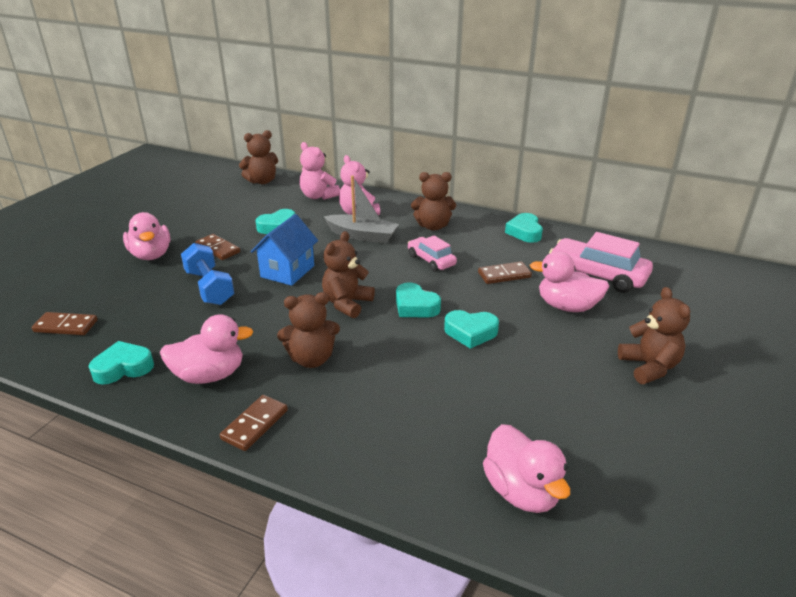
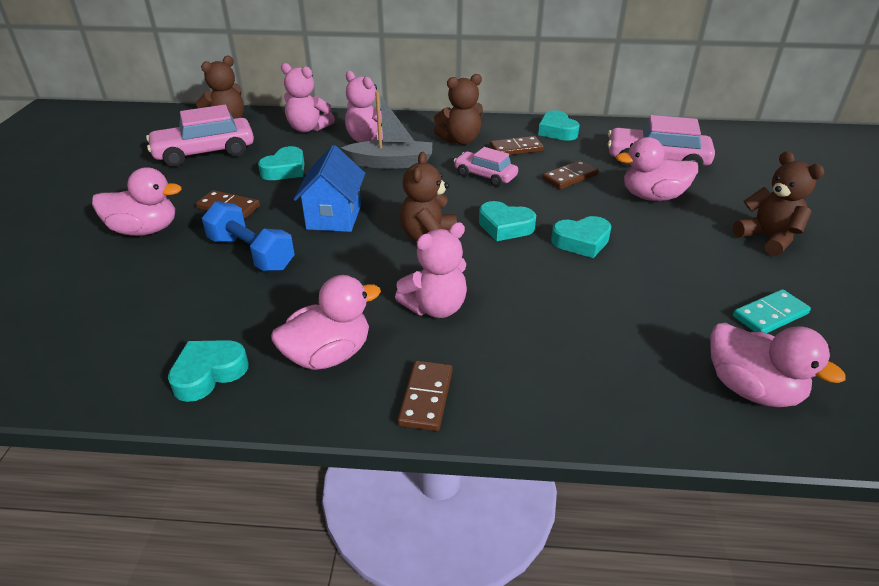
camera: 20 degrees left, 5 degrees up
(66, 326) = (88, 341): brown domino -> brown domino (516, 149)
(151, 255) = (145, 230): pink duck -> pink duck turned 45 degrees counterclockwise
(230, 203) = (205, 153): none -> pink car
(311, 359) = (435, 307): brown teddy bear -> pink teddy bear
(592, 434) = (770, 315): none -> turquoise domino

